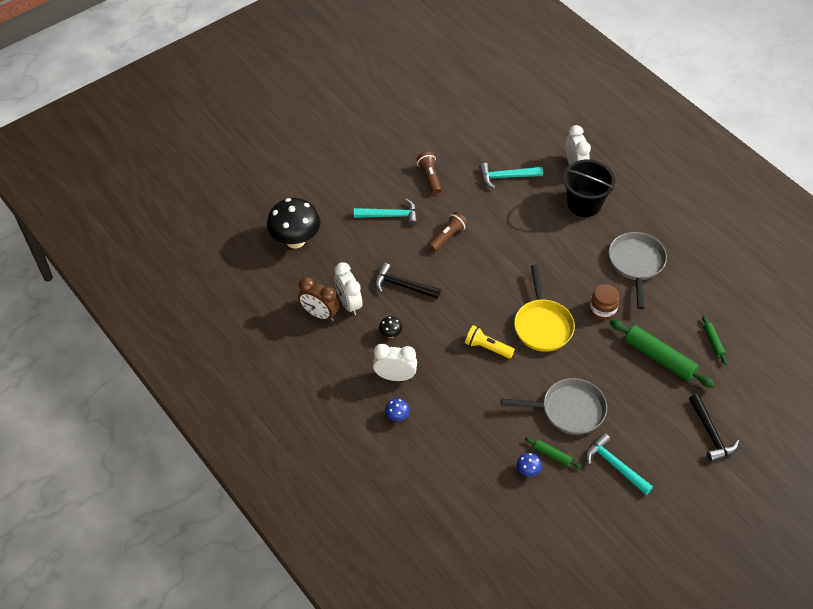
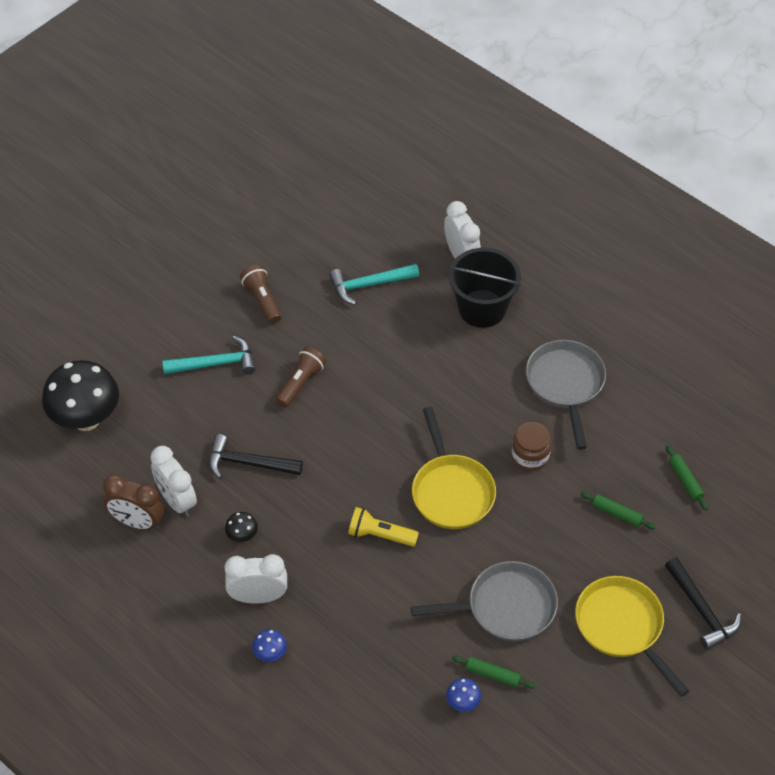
camera: 10 degrees left, 0 degrees up
(614, 465) = (579, 676): turquoise hammer -> none
(651, 436) = (622, 627): none -> yellow pan
(659, 357) = (617, 513): green rolling pin -> green rolling pin, size x0.49

